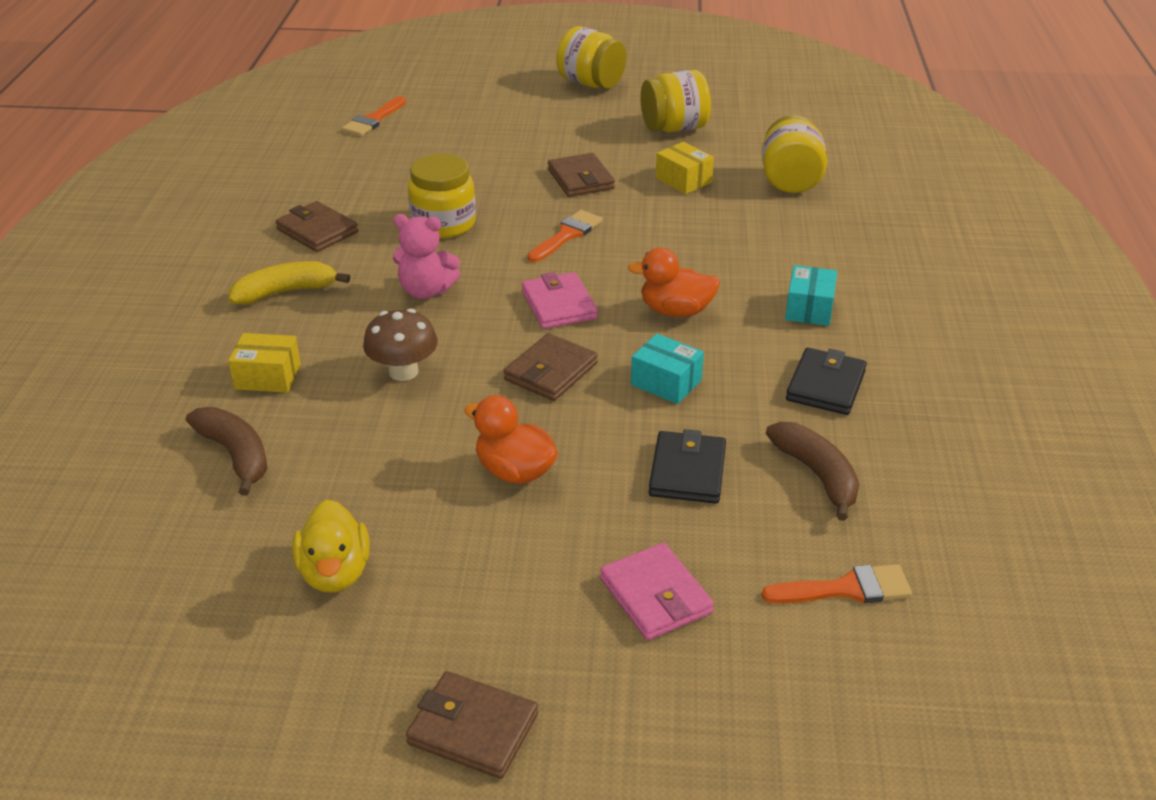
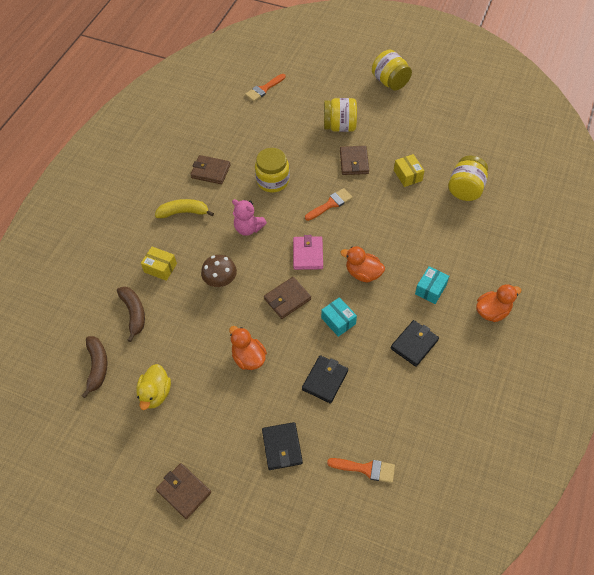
camera: 20 degrees right, 20 degrees up
(317, 231) = (210, 171): brown wallet -> brown wallet turned 45 degrees counterclockwise
(655, 596) = (282, 447): pink wallet -> black wallet
(674, 128) = (420, 131): yellow jar -> yellow jar (339, 126)
(817, 475) = (383, 399): brown banana -> brown banana (97, 367)
(933, 316) = (492, 311): none -> orange duck

